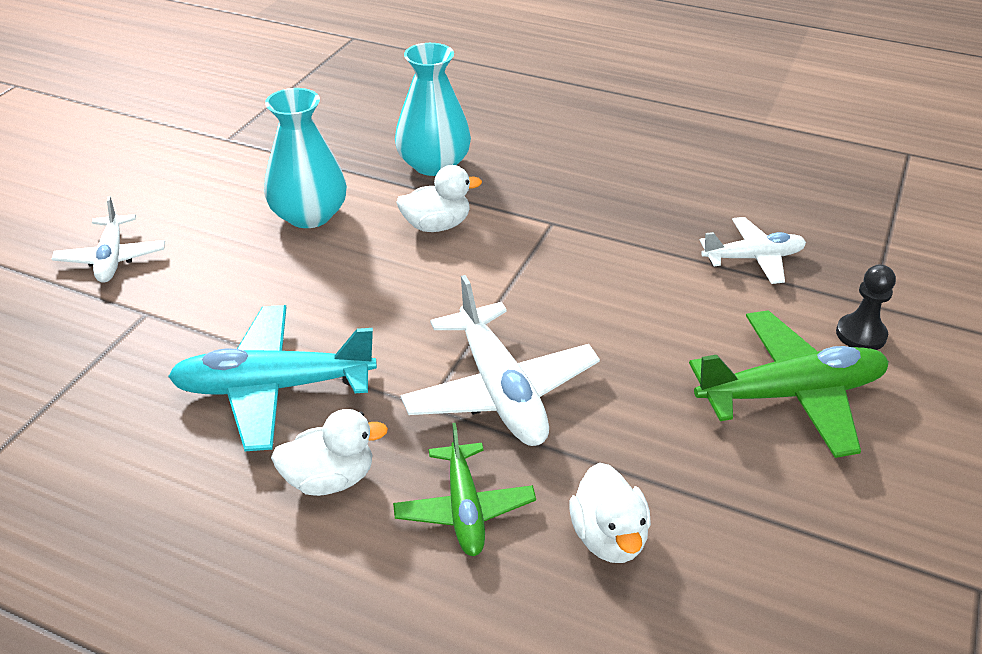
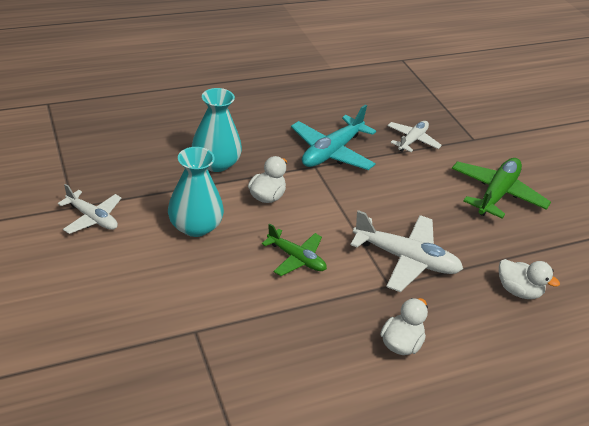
camera: 50 degrees left, 0 degrees up
(112, 258) = (123, 315): white plane -> white plane (92, 218)
(274, 388) = (317, 322): turquoise plane -> turquoise plane (332, 152)
(464, 509) = (462, 317): green plane -> green plane (296, 258)
(861, 334) = (486, 154): black pawn -> none

